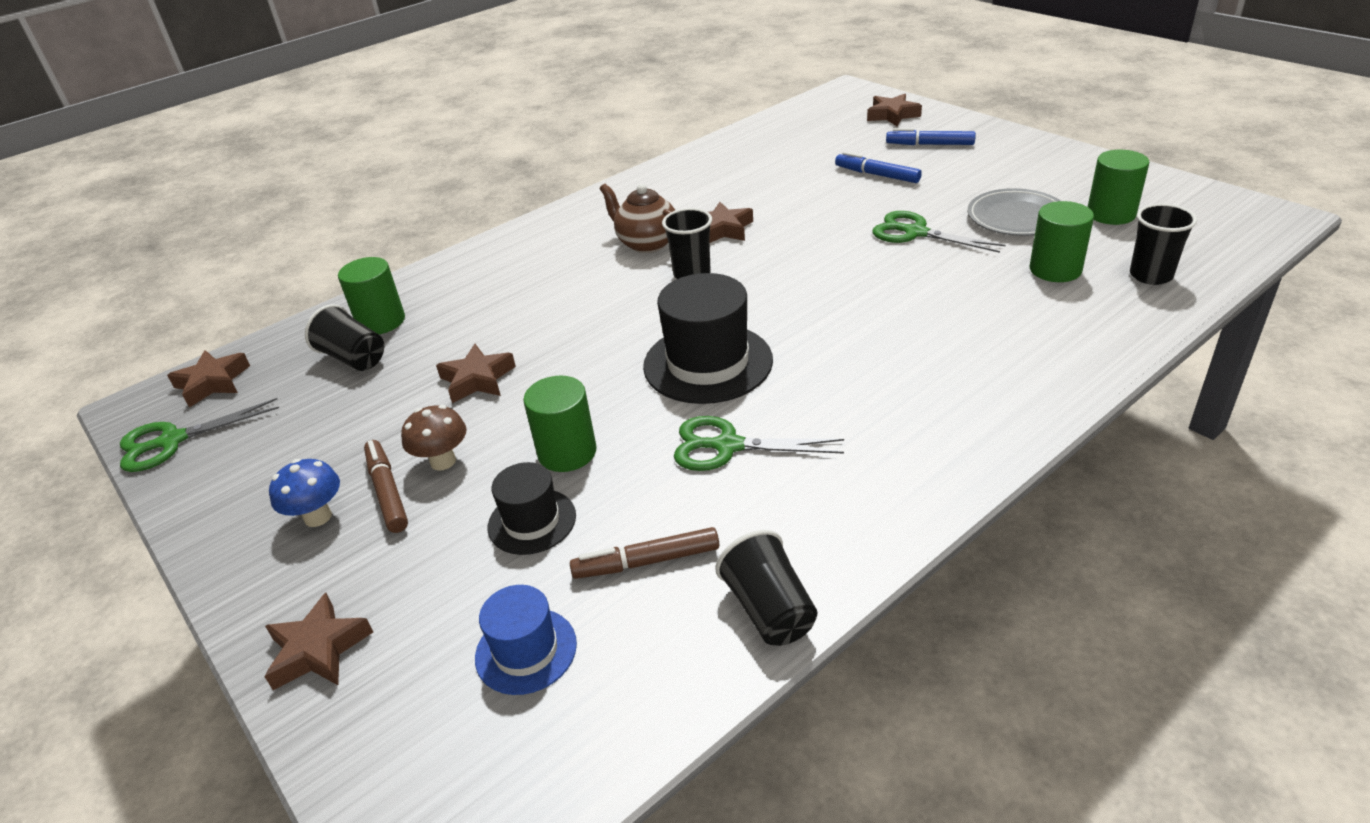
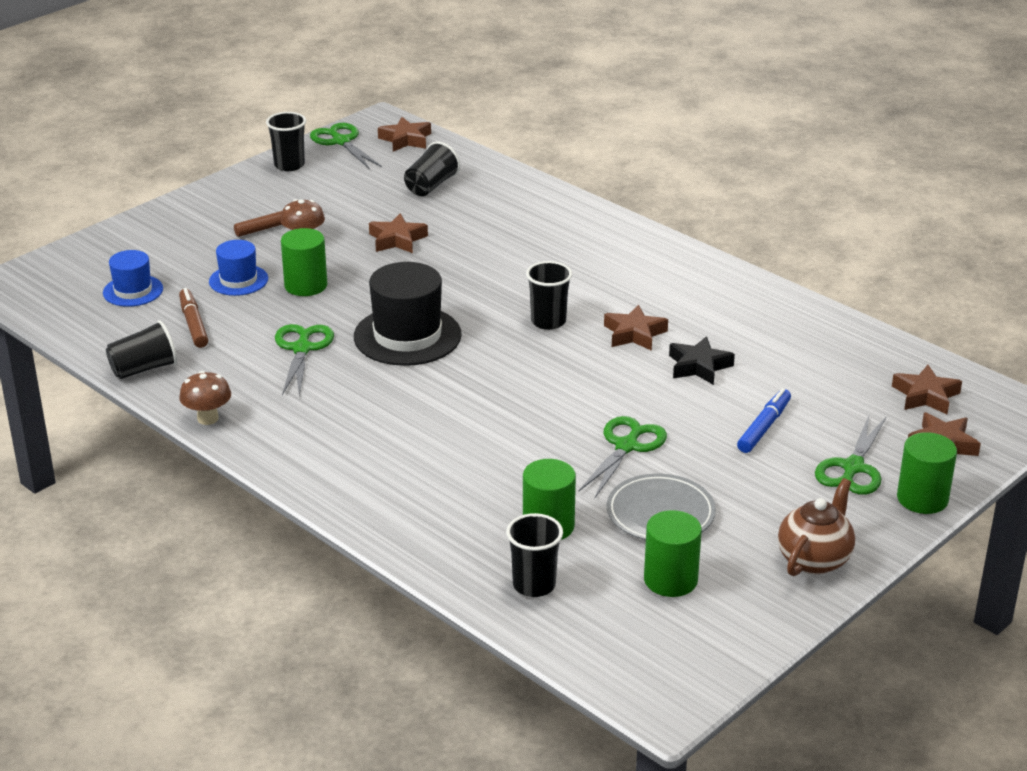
camera: 80 degrees right, 5 degrees down
(207, 490) = (289, 165): none -> black cup
(318, 517) = (257, 207): blue mushroom -> none
(318, 650) = (149, 228): brown star -> brown star (925, 396)
(381, 321) = (481, 188): green cylinder -> green cylinder (922, 498)
(532, 521) = (238, 280): black hat -> blue hat
(647, 243) = (606, 295): brown teapot -> brown teapot (814, 559)
(782, 200) = (699, 366): none -> black star
(899, 524) = (208, 418): none -> brown mushroom
(929, 144) = (852, 468): blue marker -> green scissors

